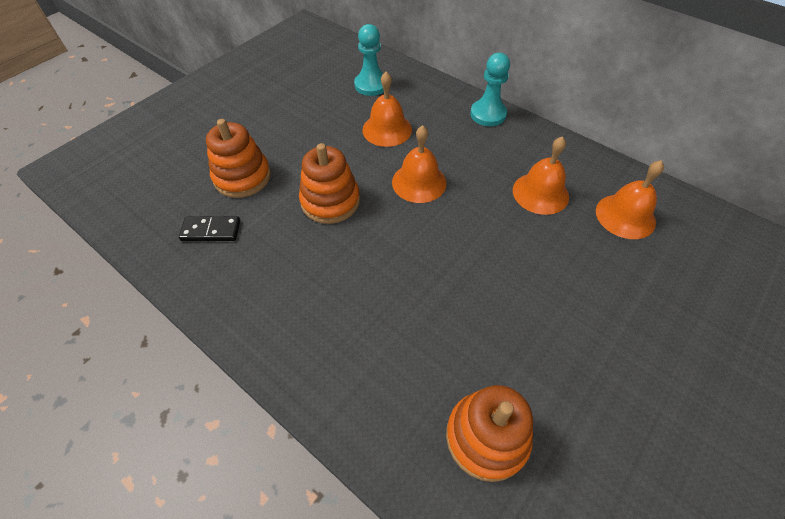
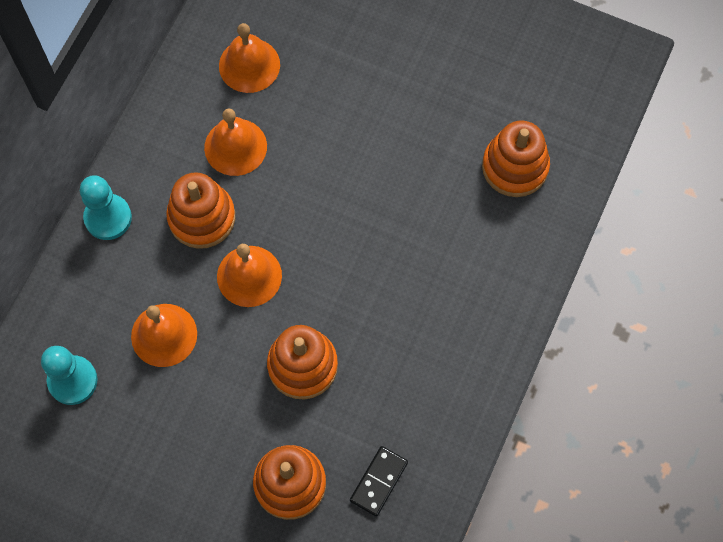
camera: 105 degrees left, 15 degrees up
(211, 231) = (379, 482): black domino -> black domino turned 45 degrees clockwise
(477, 163) = (202, 217): none -> orange stacking toy

